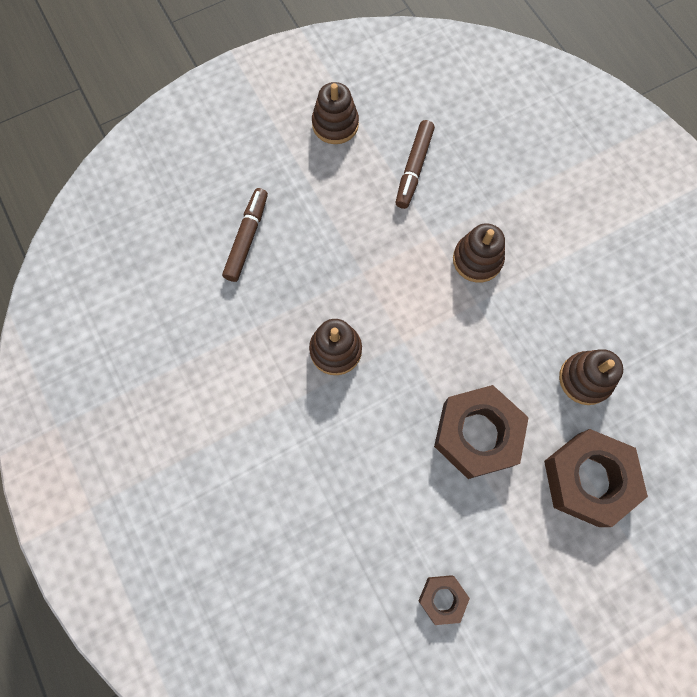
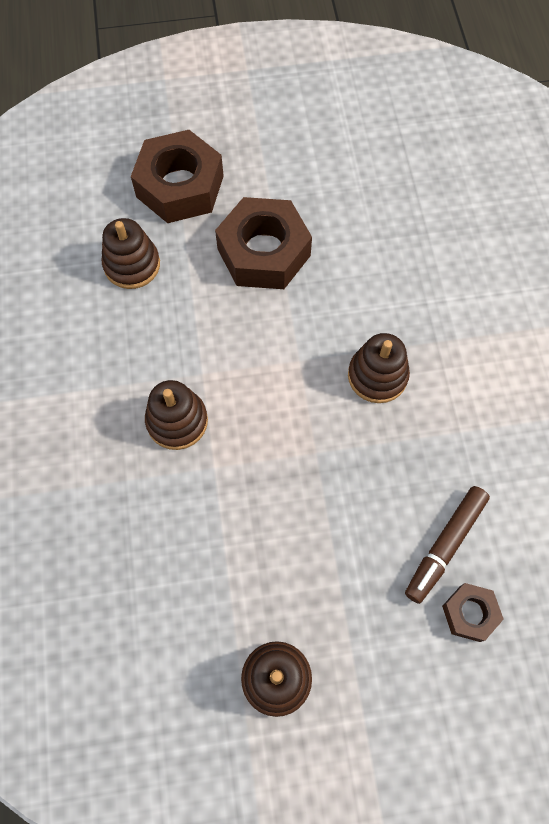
camera: 160 degrees left, 5 degrees down
(413, 168) = (198, 568): brown marker -> none
(442, 598) = (352, 145): brown nut -> brown nut (469, 613)

